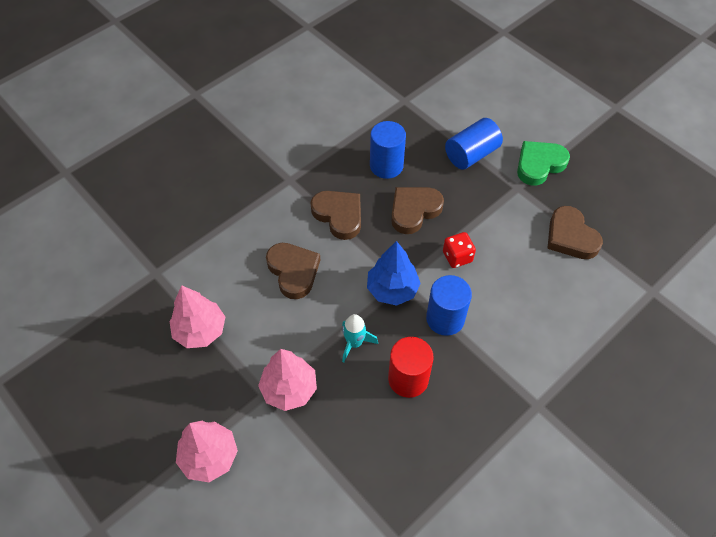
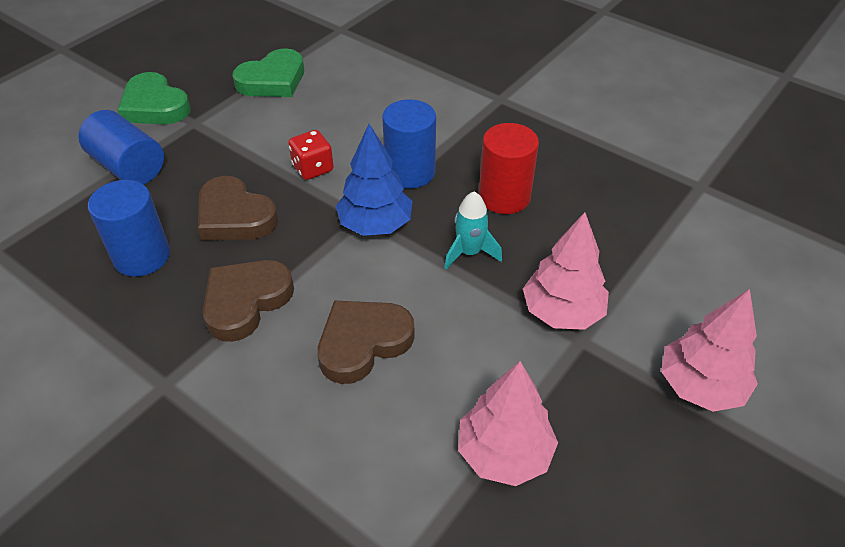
camera: 100 degrees left, 10 degrees down
(570, 237) = (272, 80): brown heart -> green heart

